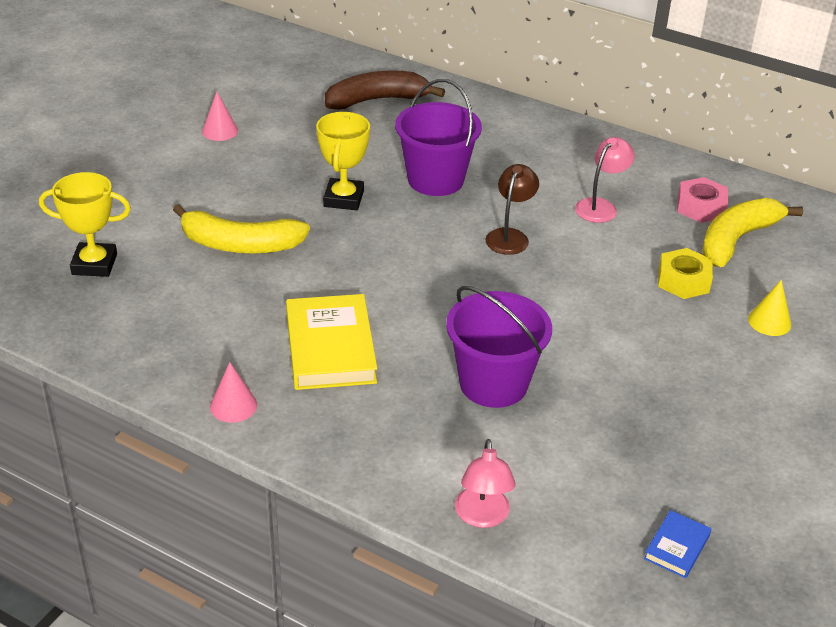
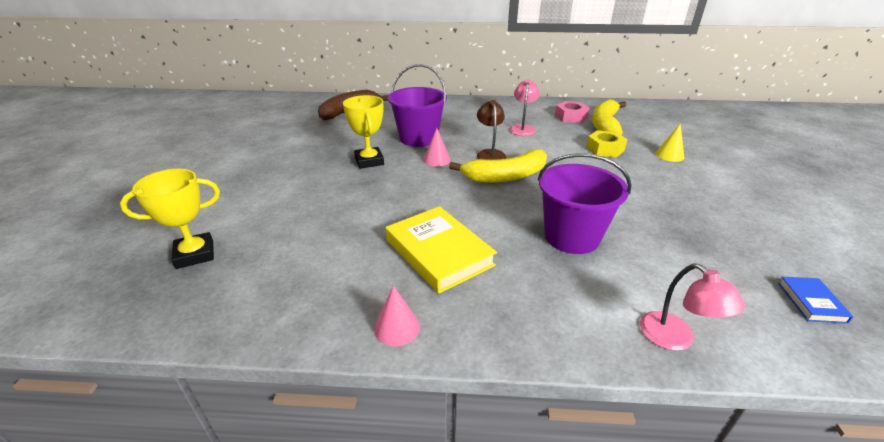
camera: 25 degrees left, 5 degrees down
(220, 131) = (254, 147): pink cone -> pink cone (437, 160)
(240, 244) = (315, 206): yellow banana -> yellow banana (505, 176)

